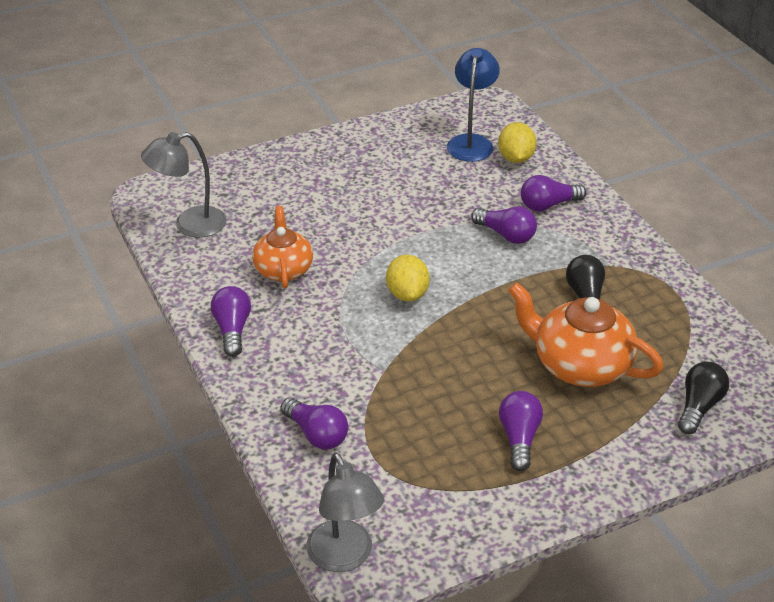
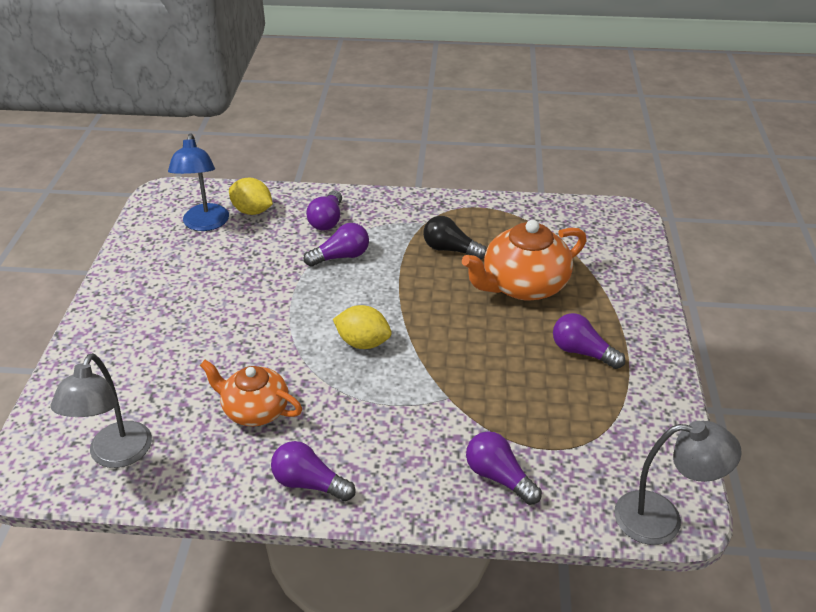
camera: 60 degrees left, 0 degrees up
(316, 434) = (498, 477): purple light bulb -> purple light bulb turned 120 degrees counterclockwise
(471, 142) = (205, 224): blue lamp -> blue lamp turned 135 degrees counterclockwise
(699, 407) = (605, 250): black light bulb -> none

